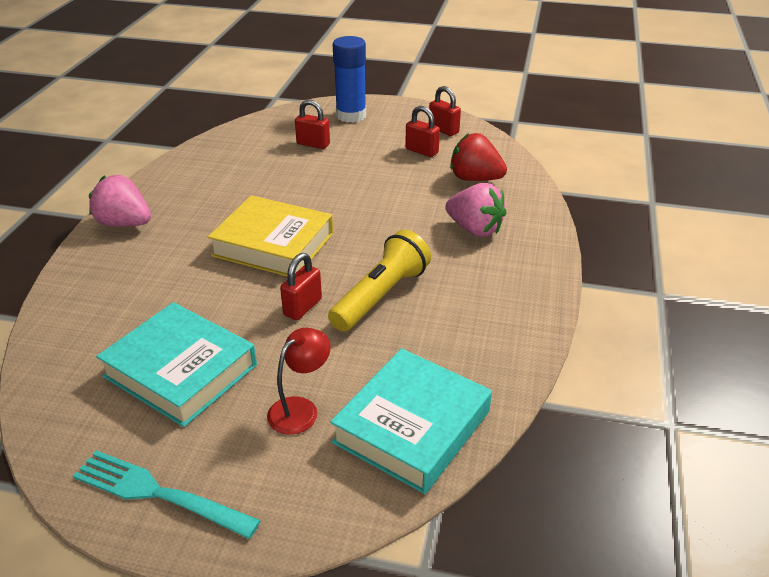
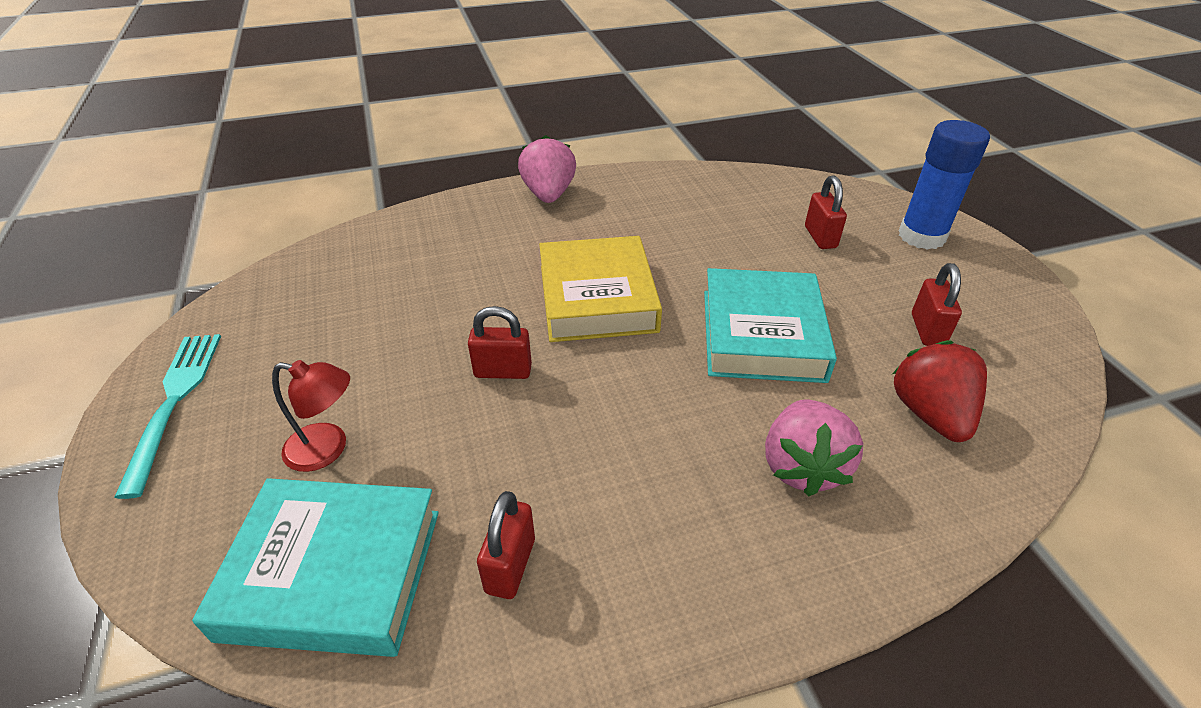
camera: 60 degrees right, 5 degrees up
(180, 371) = (350, 333): turquoise book -> turquoise book (761, 334)
(381, 296) = (571, 430): yellow flashlight -> none
(443, 130) = (1009, 329): red padlock -> red padlock (510, 565)

